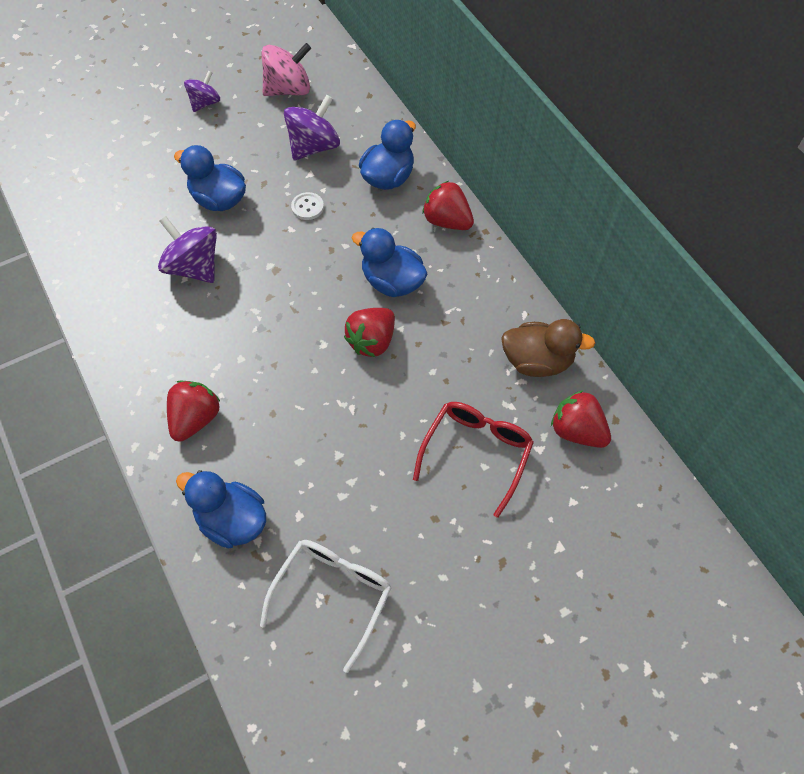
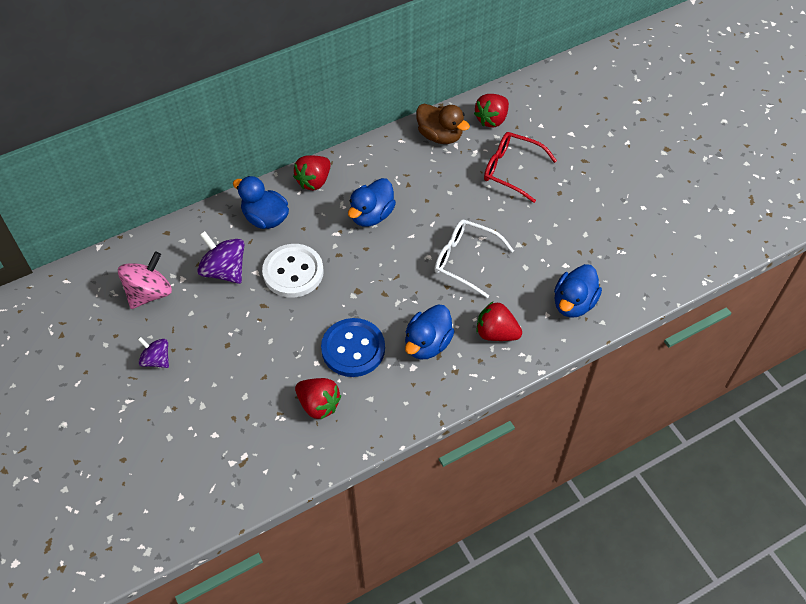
camera: 90 degrees left, 5 degrees down
(194, 267) = (353, 349): purple spinning top -> blue button
(219, 199) = (279, 337): blue duck -> blue duck (427, 344)
(288, 89) = (149, 293): pink spinning top -> pink spinning top turned 60 degrees clockwise
(307, 207) = (293, 272): white button -> white button, size x2.20
(333, 595) = (617, 244): white glasses -> white glasses (465, 260)
(372, 341) = (425, 227): red strawberry -> red strawberry (318, 405)
(537, 361) = (440, 136): brown duck -> brown duck turned 120 degrees clockwise

